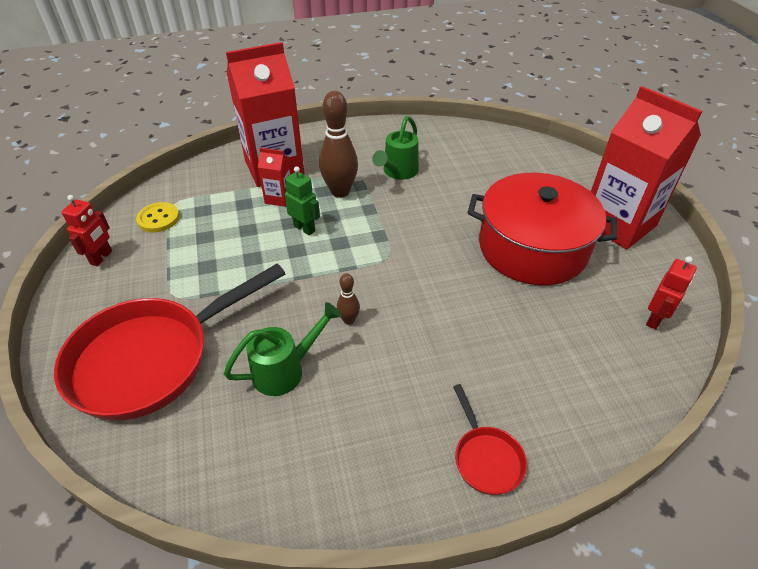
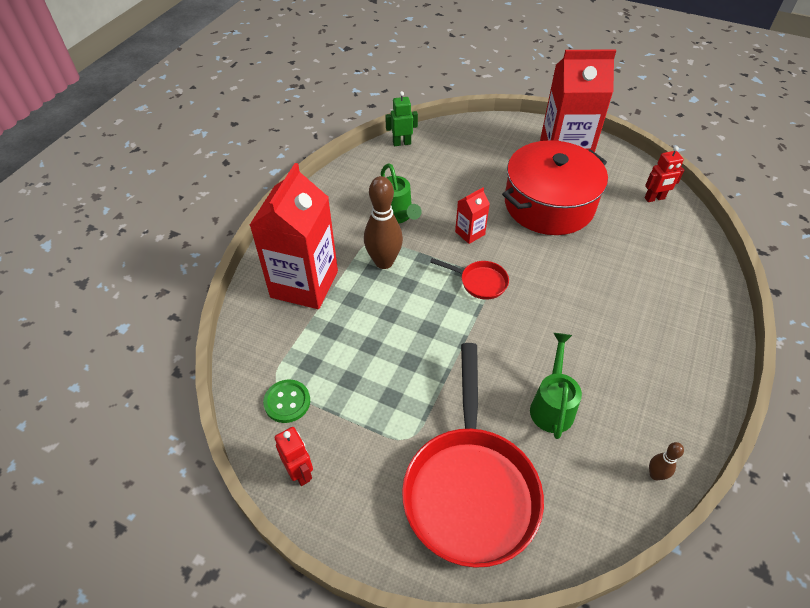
camera: 50 degrees left, 5 degrees up
(158, 219) = (287, 402): yellow button -> green button
(279, 198) = (350, 303): red carton -> red carton (470, 233)
(304, 228) = (407, 309): green robot -> green robot (402, 143)
(349, 320) = (533, 341): brown bowling pin -> brown bowling pin (655, 475)
(486, 458) = (700, 343): red pan -> red pan (480, 282)
(655, 319) = (654, 198): red robot -> red robot turned 90 degrees clockwise

